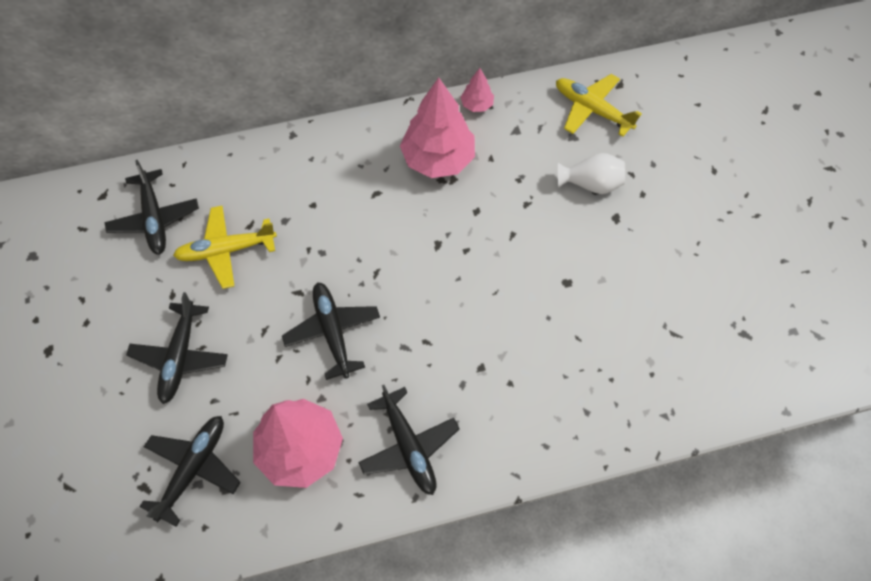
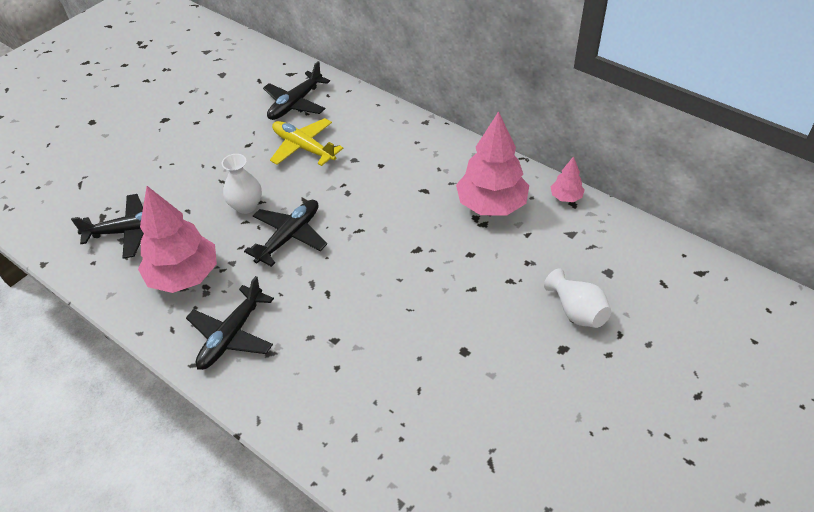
camera: 55 degrees right, 15 degrees down
(180, 356) = (206, 176): black plane -> none
(258, 345) = (246, 206): none -> white vase
(592, 109) = (651, 269): yellow plane -> none

